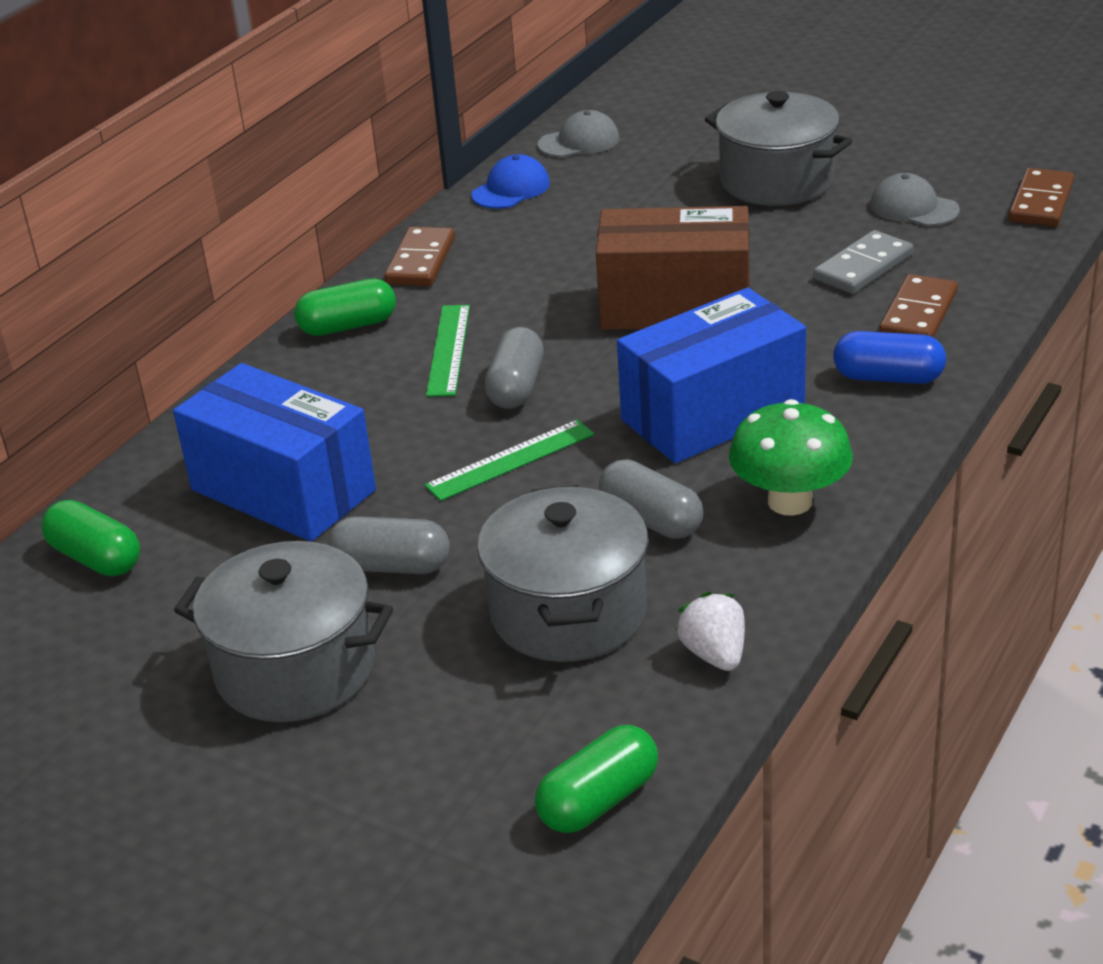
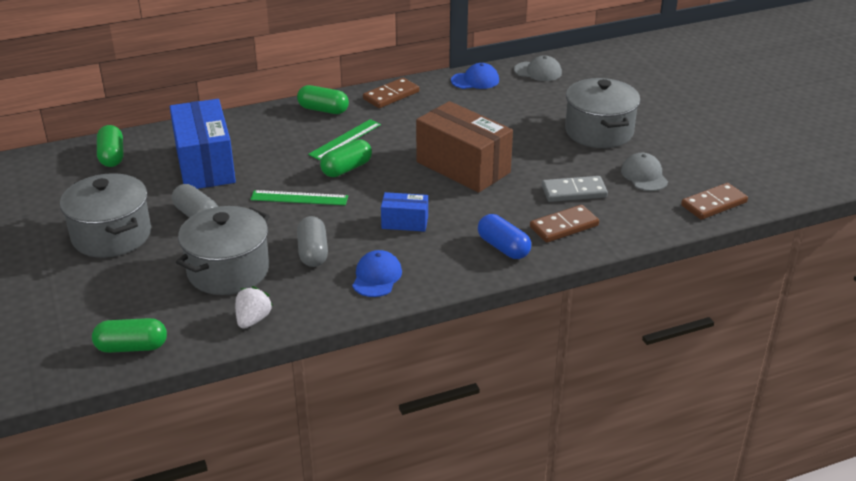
camera: 35 degrees right, 0 degrees up
(516, 387) = (346, 169): grey capsule -> green capsule
(713, 414) = (405, 222): blue box -> blue box, size x0.49
(790, 501) = (377, 277): green mushroom -> blue cap

